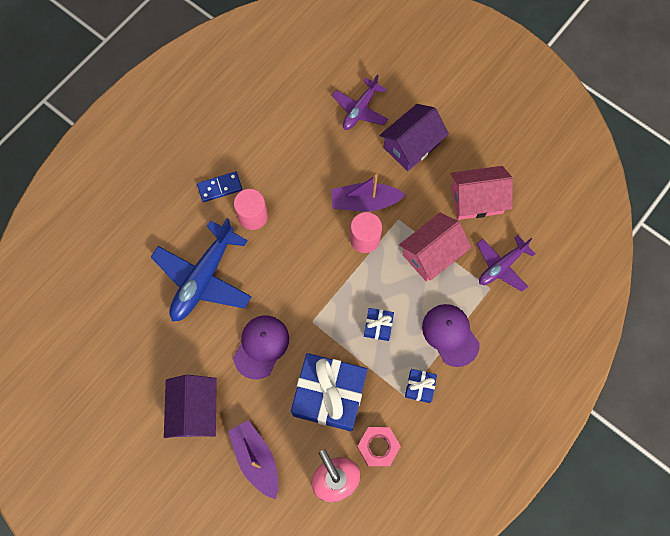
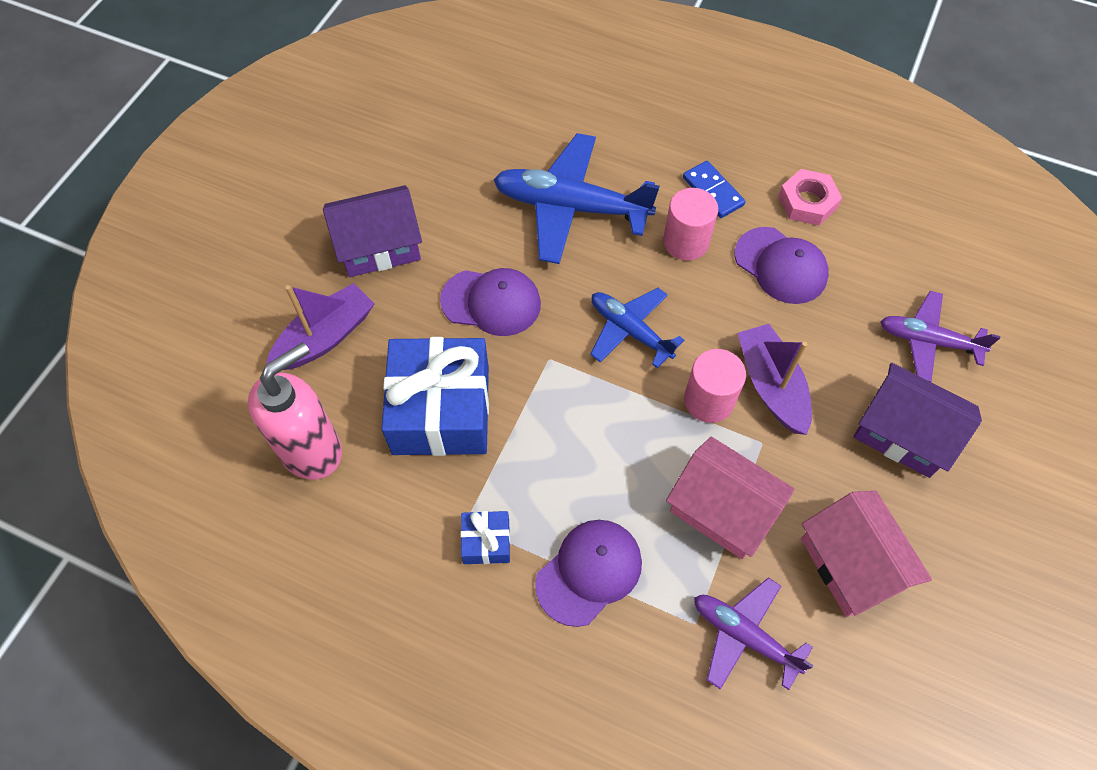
camera: 75 degrees right, 10 degrees down
(287, 168) = (781, 266): none -> purple cap
(306, 268) = (630, 330): none -> blue plane
(378, 326) = (570, 454): blue gift -> none
(378, 447) = (375, 500): pink nut -> pink nut (807, 202)

